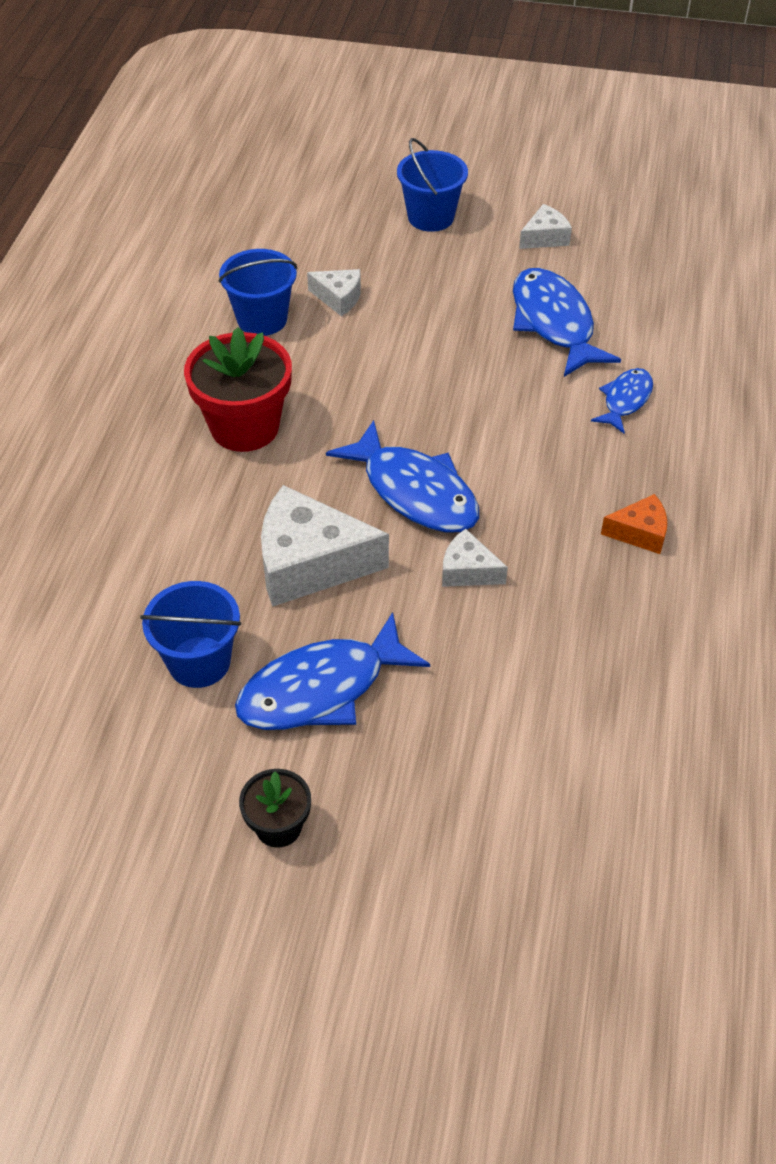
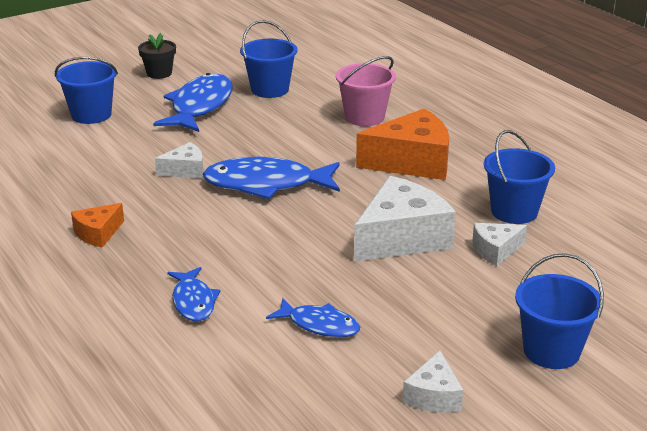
camera: 135 degrees right, 20 degrees down
(181, 525) = (364, 117): none -> pink bucket
(244, 427) = (412, 162): red flower pot -> orange cheese
(309, 563) = (275, 135): white cheese -> white cheese (401, 238)
(468, 775) = (91, 115): none -> blue bucket
(554, 323) = (319, 325): blue fish -> blue fish, size x0.56

